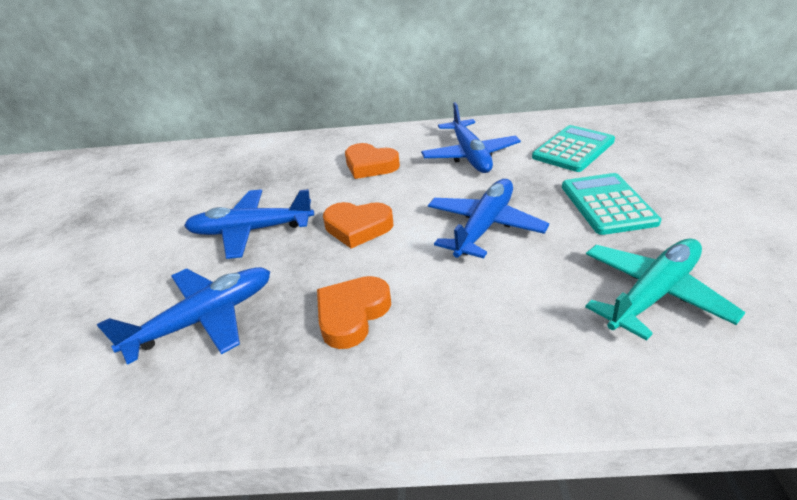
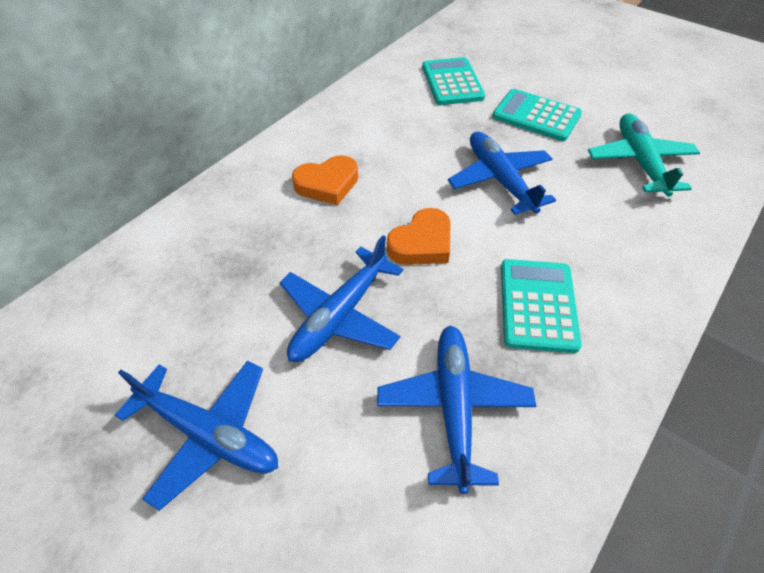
camera: 55 degrees left, 15 degrees up
(352, 315) = (537, 305): orange heart -> turquoise calculator
(470, 155) = (391, 126): blue plane -> blue plane (208, 433)

